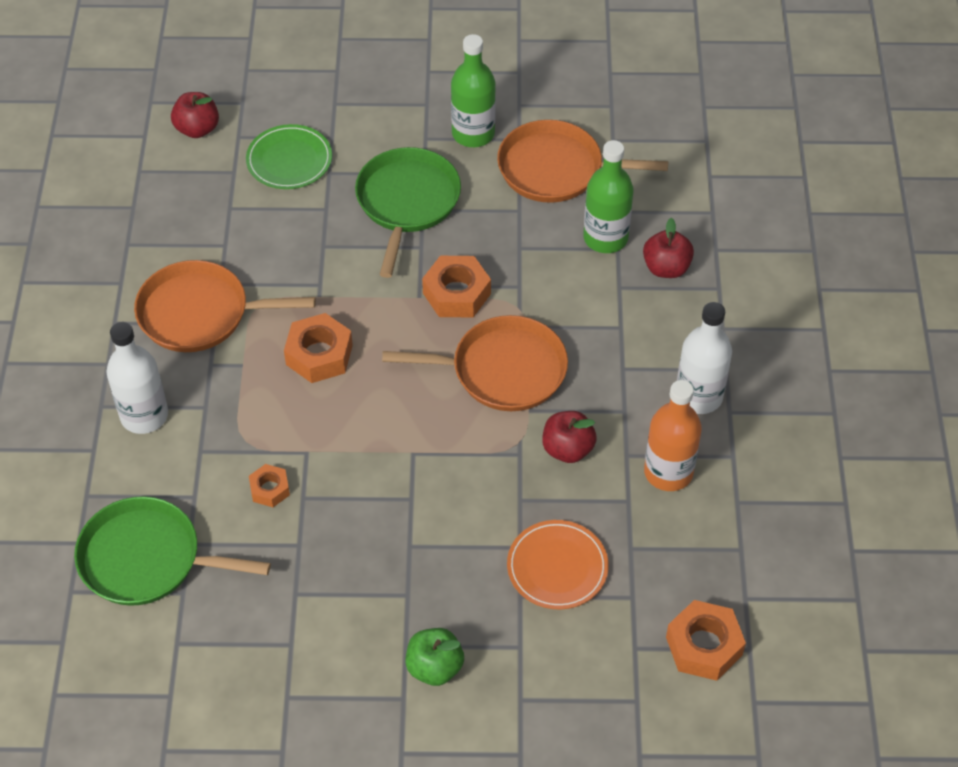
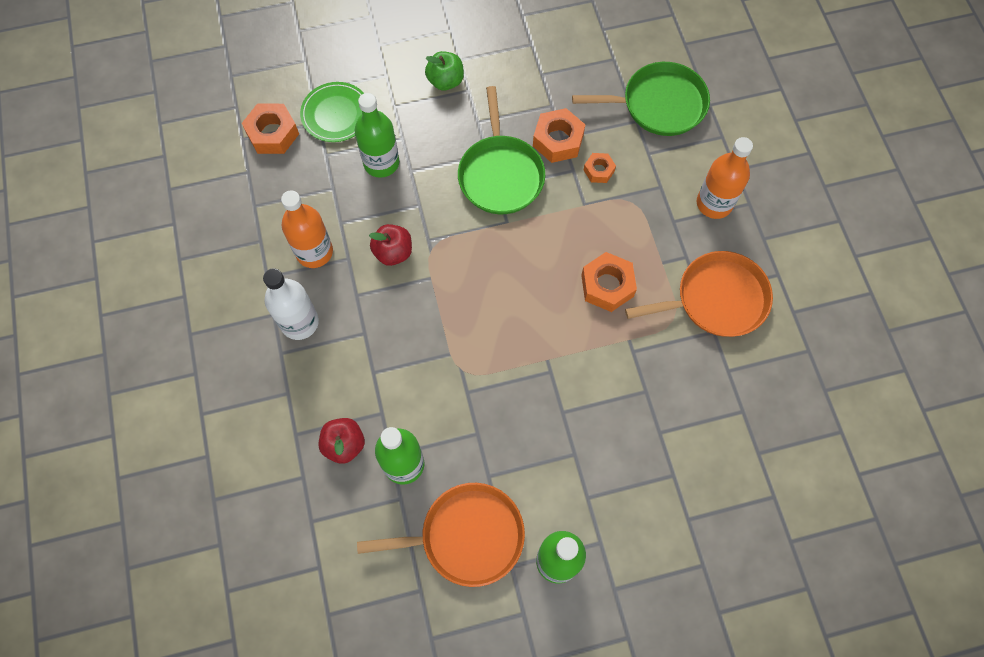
camera: 165 degrees right, 15 degrees up
(144, 415) = (714, 203): white bottle -> orange bottle
(197, 129) = (816, 496): red apple -> none
(289, 160) = (715, 480): green plate -> green plate (336, 114)
(407, 202) = (591, 458): green pan -> green pan (500, 175)
(456, 293) = (517, 371): orange nut -> orange nut (558, 140)
(503, 370) = (459, 307): orange pan -> none
(557, 567) = (381, 163): orange plate -> green bottle

